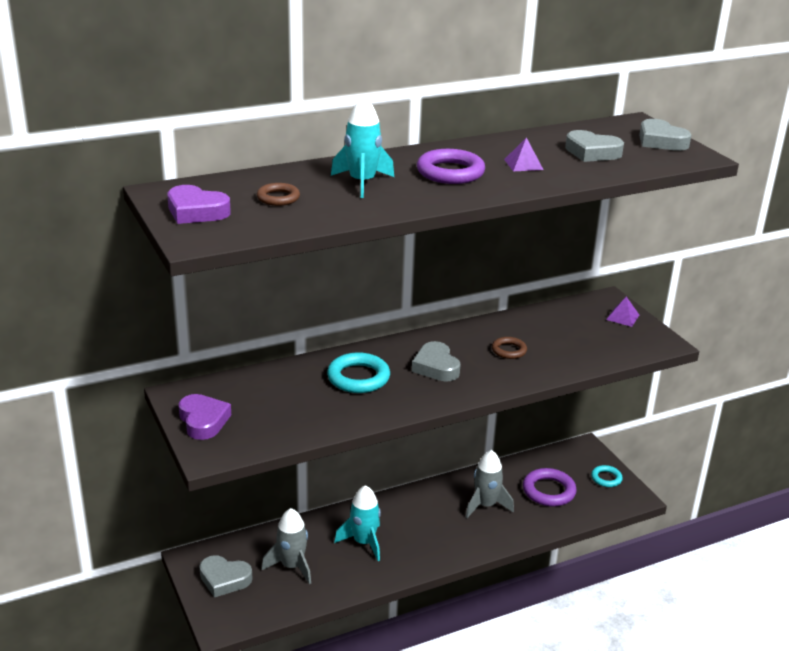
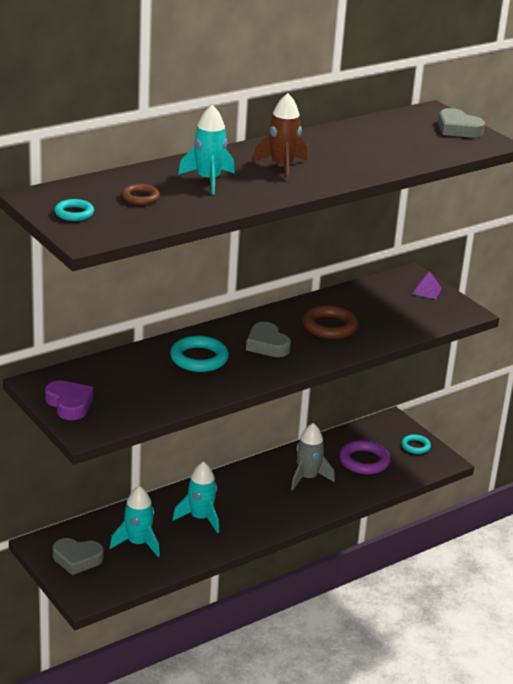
camera: 10 degrees left, 0 degrees up
(196, 211) = (74, 213): purple heart -> turquoise ring
(292, 566) = (138, 543): grey rocket -> turquoise rocket
(450, 172) = (282, 167): purple ring -> brown rocket
(509, 350) = (329, 326): brown ring -> brown ring, size x1.69
(523, 164) = (343, 156): purple pyramid -> none
(592, 152) = (400, 142): grey heart -> none

